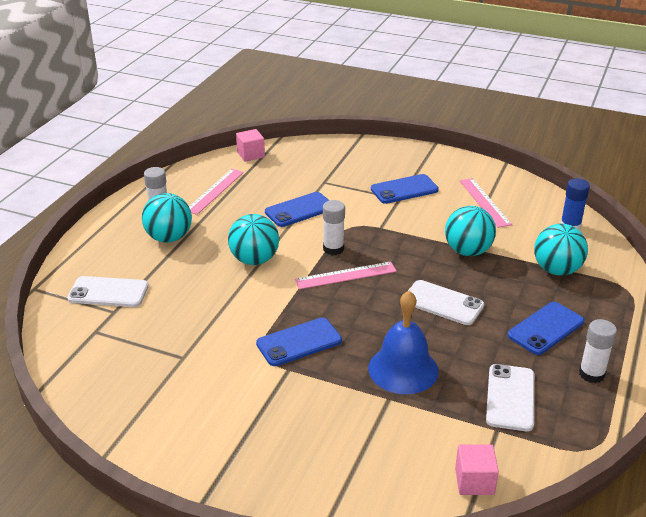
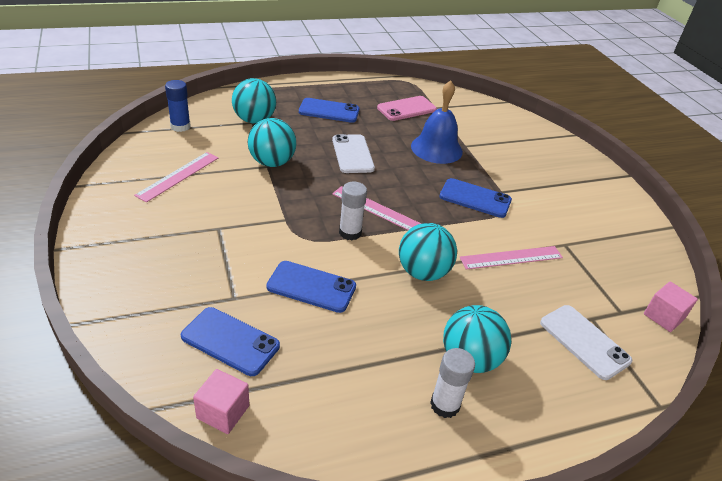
camera: 135 degrees left, 5 degrees up
(215, 191) = (347, 386): pink ruler -> pink ruler (511, 258)
(404, 189) = (198, 231): blue phone -> blue phone (230, 341)
(474, 481) = (477, 105): pink cube -> pink cube (663, 316)
(510, 397) = (406, 109): white phone -> pink phone
(591, 374) = (352, 90): white glue stick -> none

